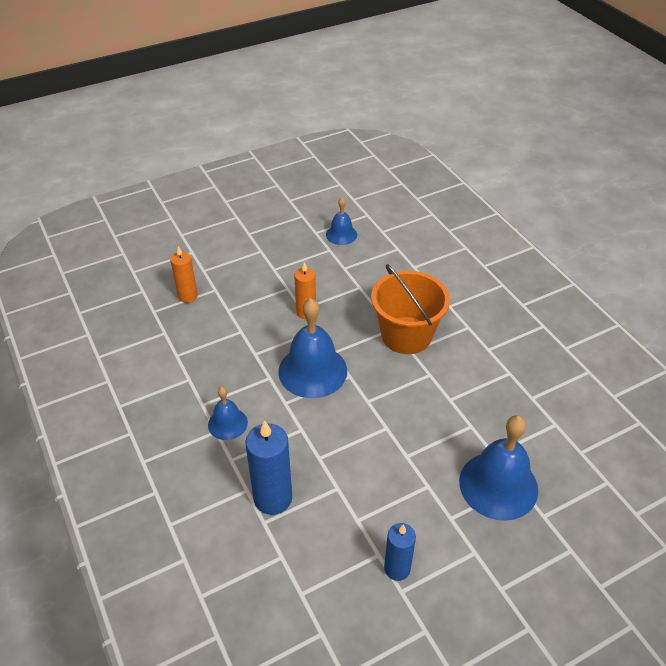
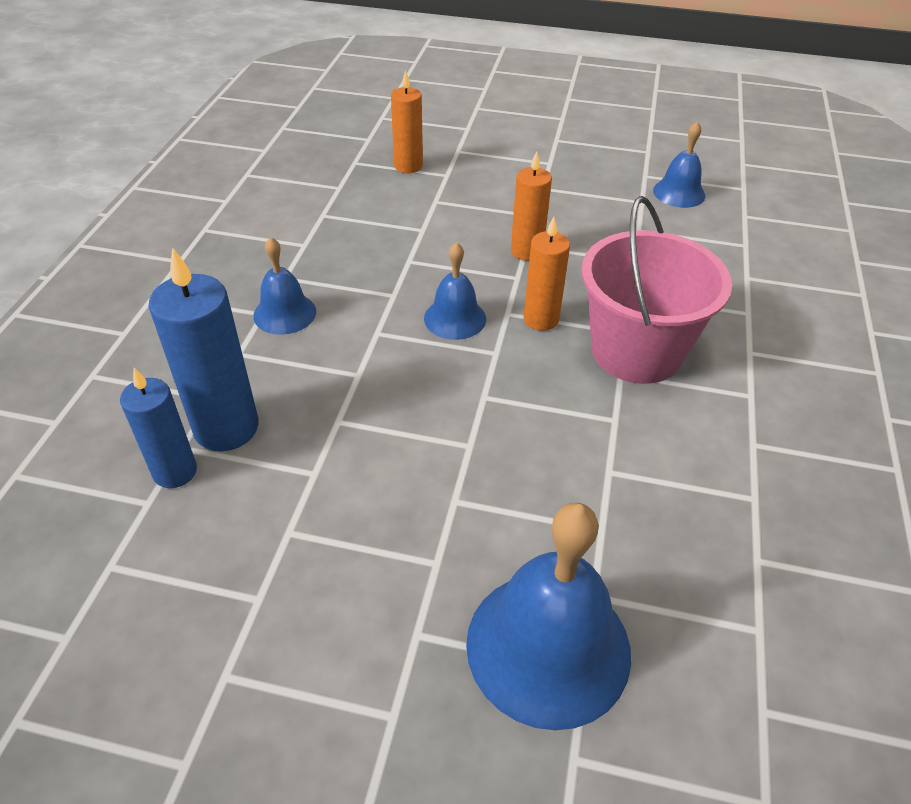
camera: 40 degrees right, 0 degrees up
(312, 371) = (455, 318): blue bell -> blue bell, size x0.54
(351, 346) = (541, 319): none -> orange candle
(397, 568) = (257, 639): blue candle -> blue candle (175, 472)
(406, 335) = (636, 351): orange bucket -> pink bucket

